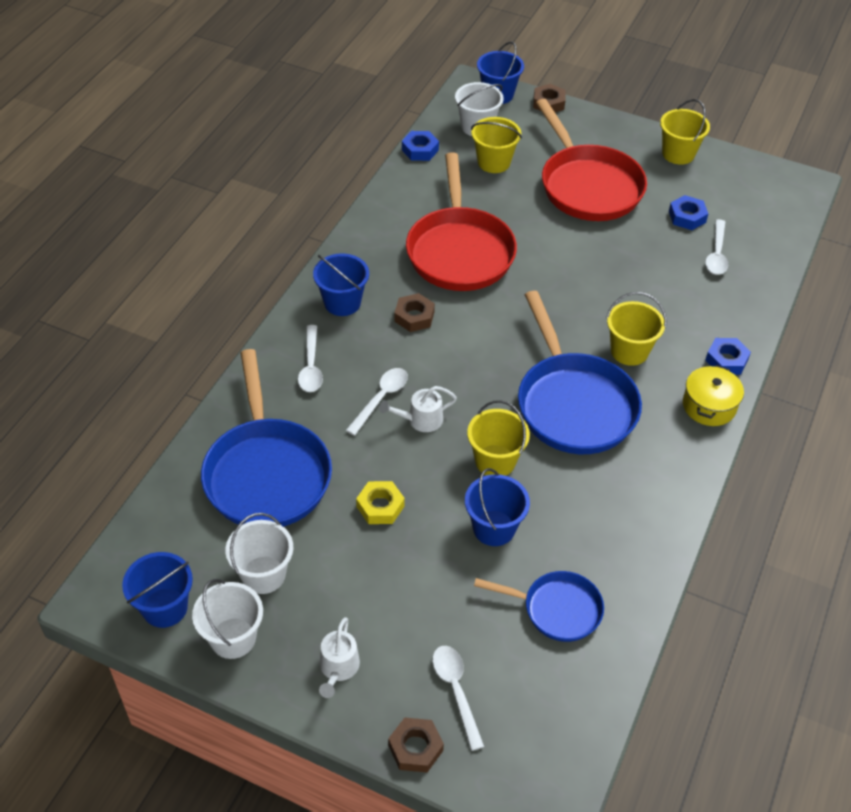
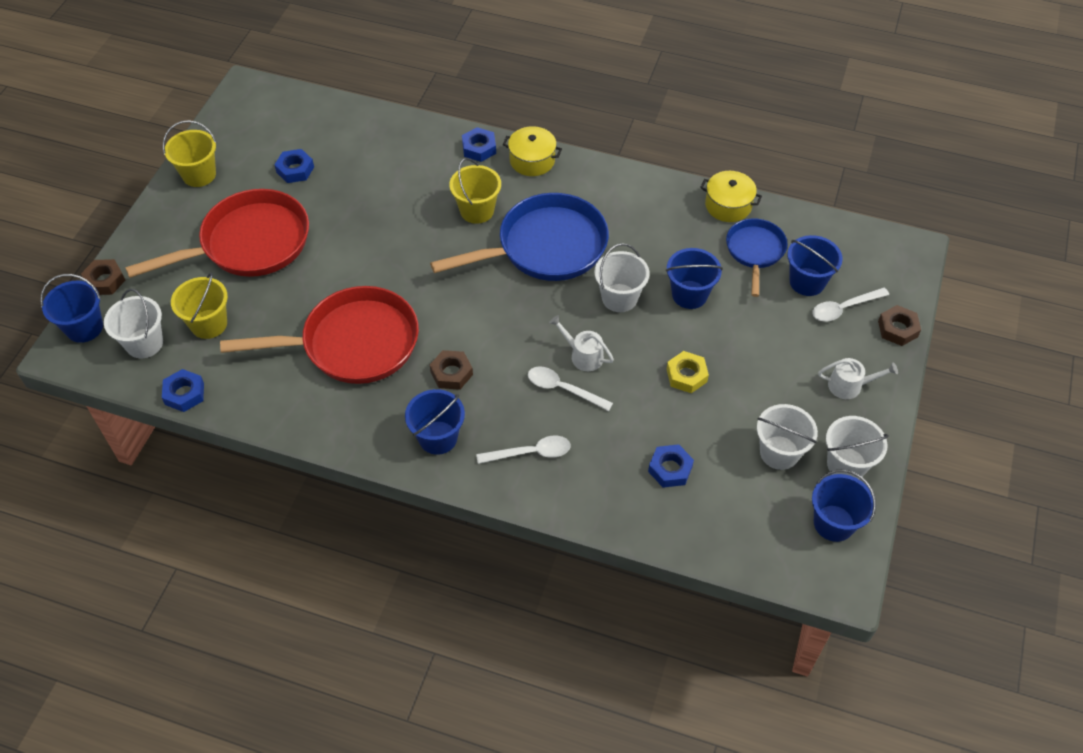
camera: 95 degrees left, 5 degrees up
(266, 473) = (670, 469): blue pan -> blue nut
(420, 420) = (583, 355): white watering can -> white watering can turned 150 degrees clockwise
(495, 461) = (619, 298): yellow bucket -> white bucket
(503, 658) = (807, 282): none -> blue bucket
(636, 594) = (728, 205): none -> yellow pot
(716, 254) = (346, 150): white spoon -> none

